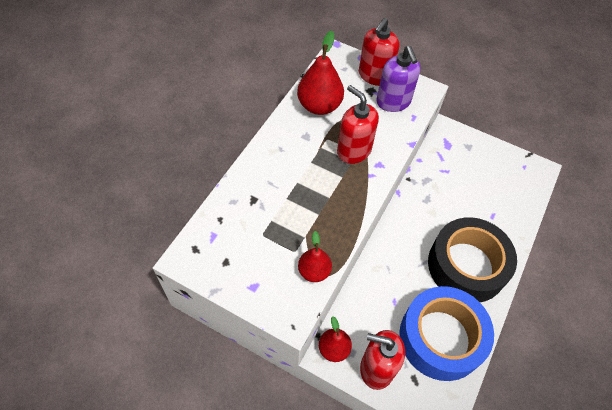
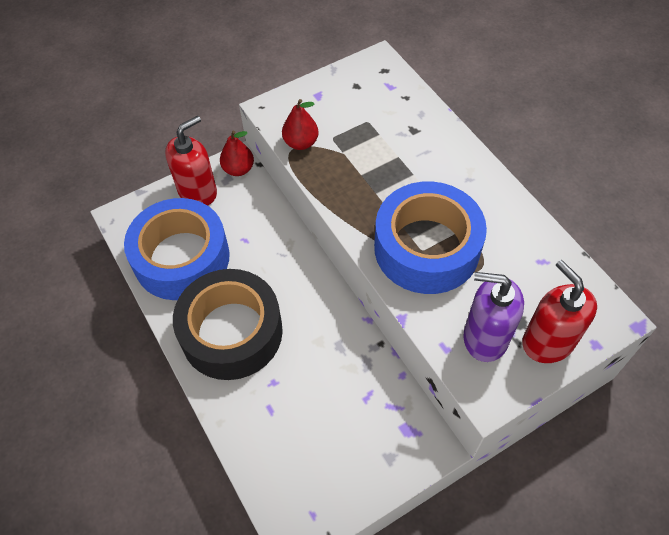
camera: 125 degrees right, 0 degrees up
(319, 106) = (519, 247): red pear -> none
(353, 151) = (426, 248): red soap dispenser -> blue tape

